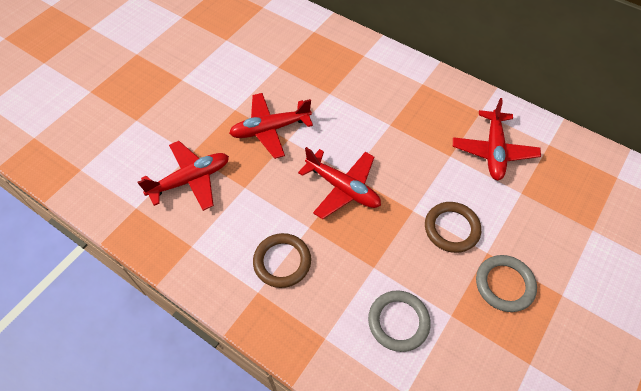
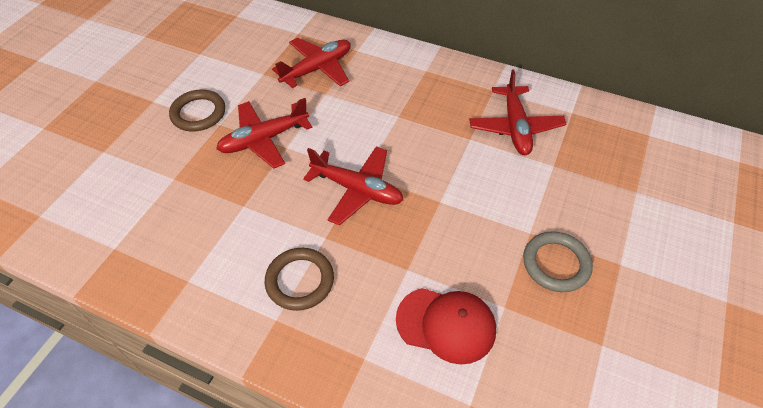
camera: 10 degrees left, 5 degrees down
(190, 180) = (177, 207): red plane -> red plane (317, 69)
(398, 322) = (446, 324): grey ring -> red cap
(451, 228) = (486, 214): brown ring -> brown ring (198, 113)

